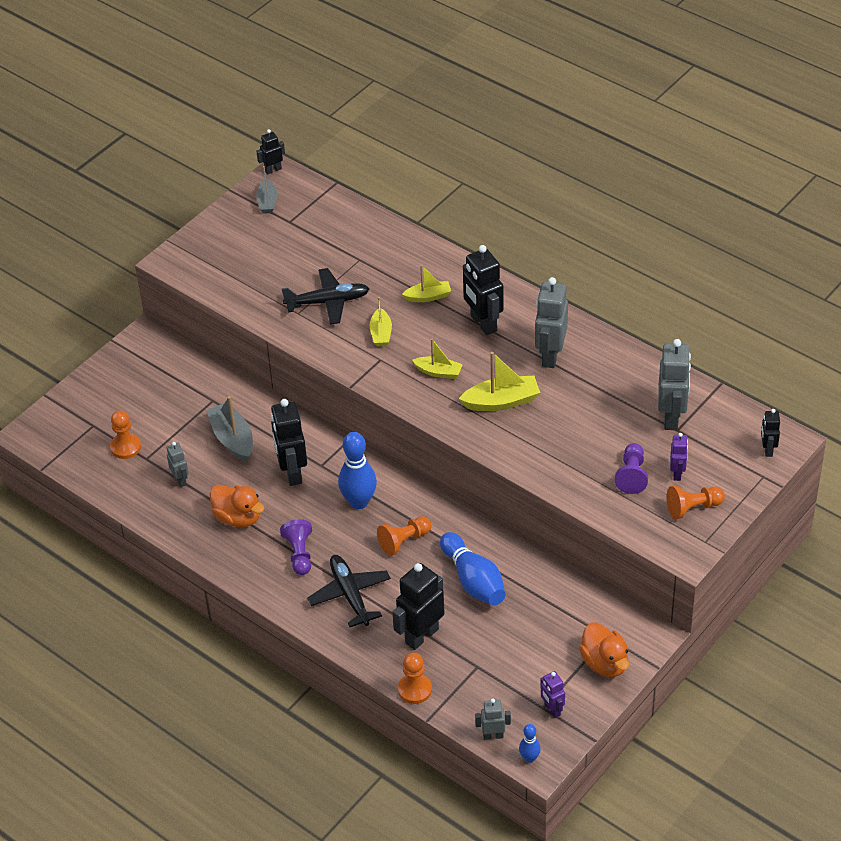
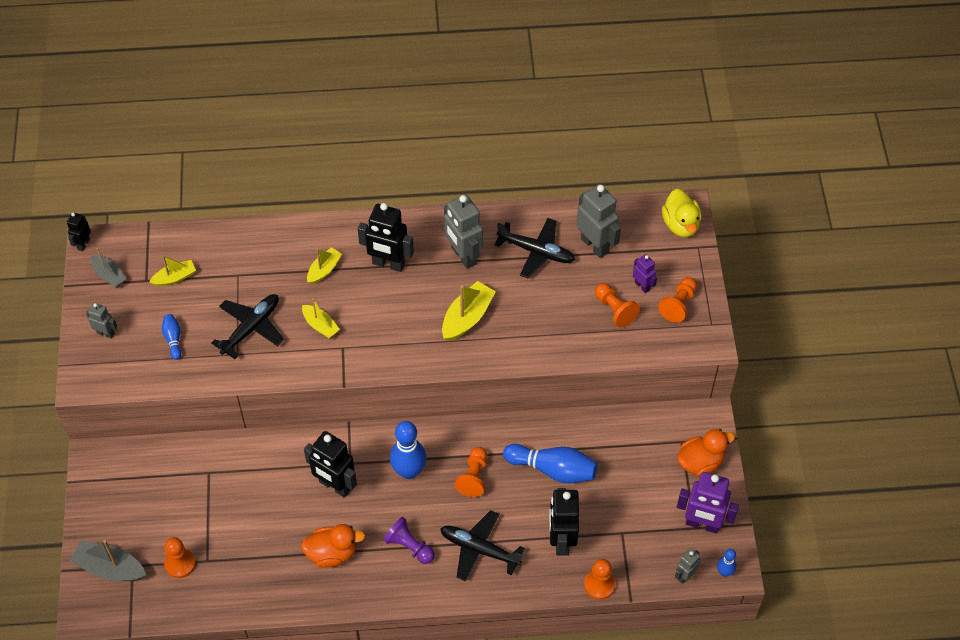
camera: 45 degrees left, 10 degrees up
(180, 480) = (254, 557): grey robot -> grey robot (106, 333)
(232, 439) = (259, 492): grey boat -> grey boat (110, 568)
(264, 273) = (173, 339): none -> blue bowling pin
(438, 372) = (397, 327): yellow boat -> yellow boat (175, 278)
(552, 709) = (702, 524): purple robot -> purple robot, size x1.88
(605, 663) = (700, 462): orange duck -> orange duck turned 45 degrees counterclockwise
(615, 390) = (536, 251): none -> black plane
(632, 475) = (614, 310): purple pawn -> orange pawn
(767, 450) = (680, 225): black robot -> yellow duck

